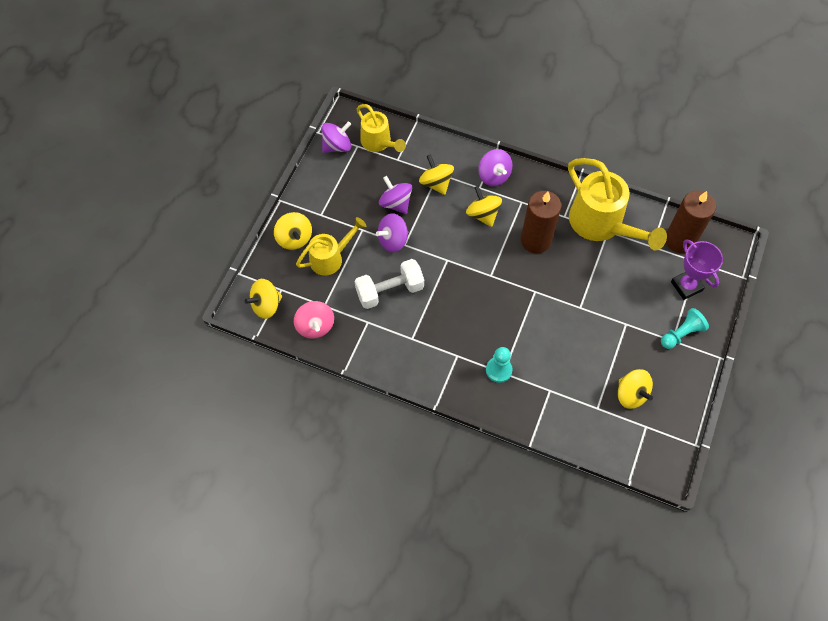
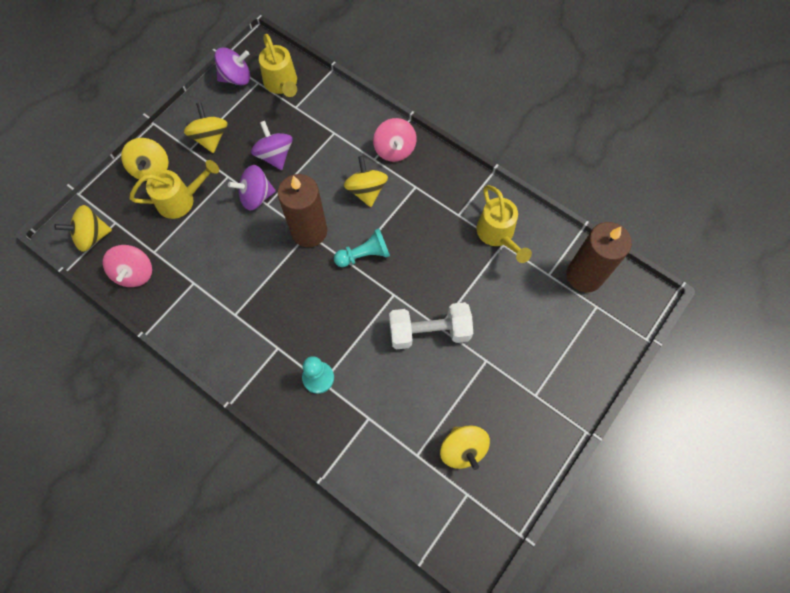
camera: 15 degrees right, 5 degrees up
(389, 291) = (231, 253): white dumbbell -> white dumbbell (429, 331)
(436, 183) = (327, 143): yellow spinning top -> yellow spinning top (210, 138)
(494, 176) = (394, 150): purple spinning top -> pink spinning top
(535, 240) = (415, 235): brown candle -> brown candle (309, 231)
(601, 225) = (497, 235): yellow watering can -> yellow watering can, size x0.60
(681, 334) = (548, 390): turquoise pawn -> turquoise pawn (364, 255)
(686, 286) = (574, 333): purple trophy -> none

